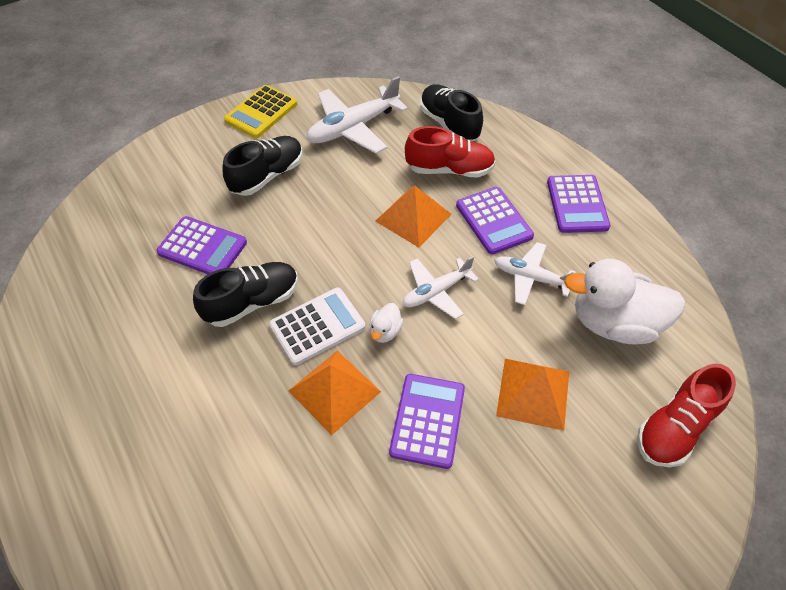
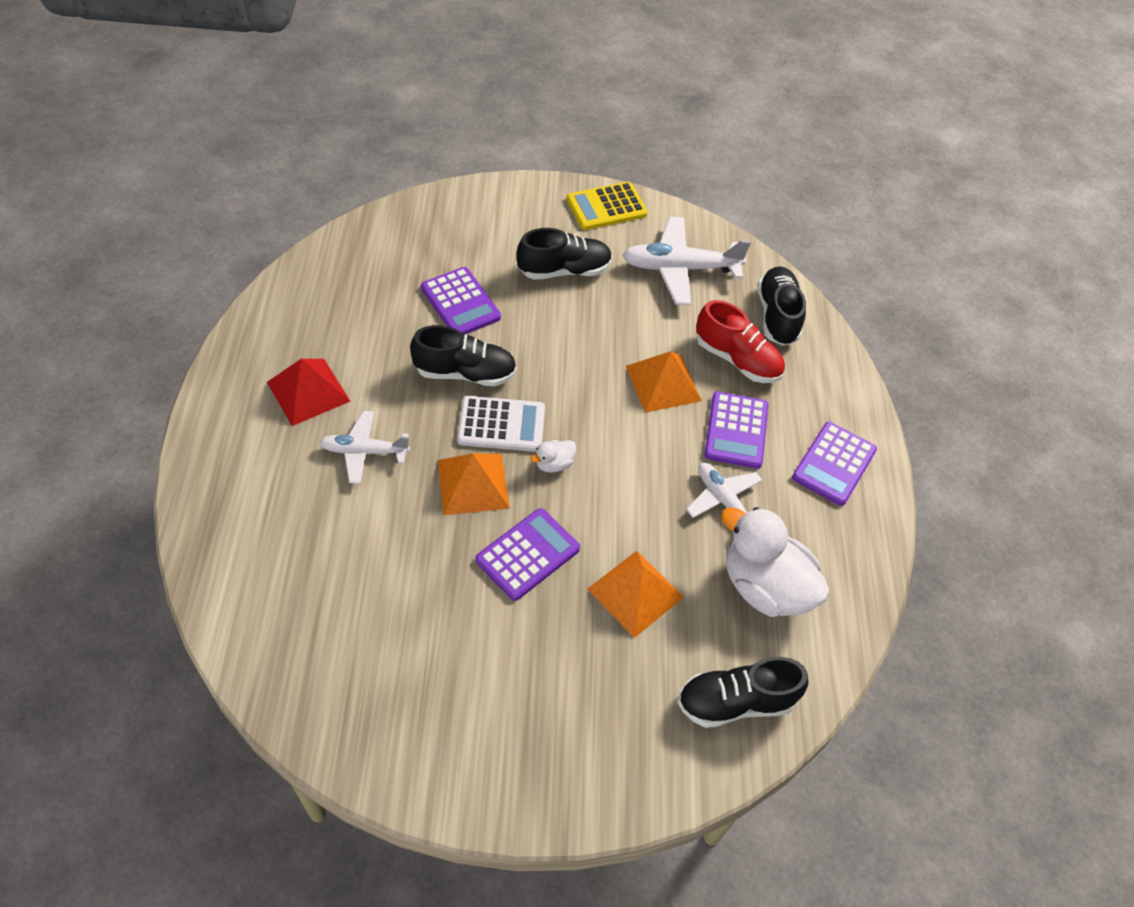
camera: 30 degrees right, 0 degrees up
(122, 405) = (308, 391): none -> red pyramid
(436, 292) = (626, 459): white plane -> white plane (364, 451)
(675, 427) = (735, 702): red shoe -> black shoe

